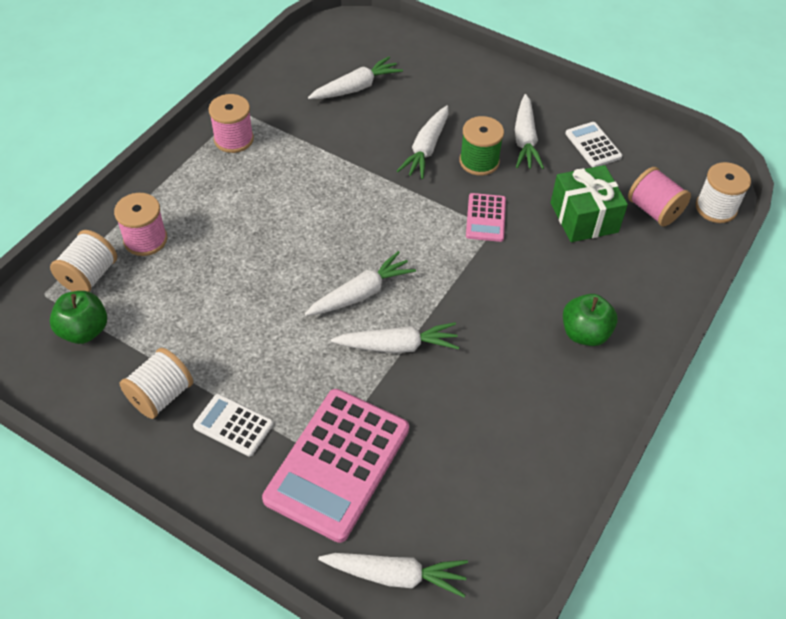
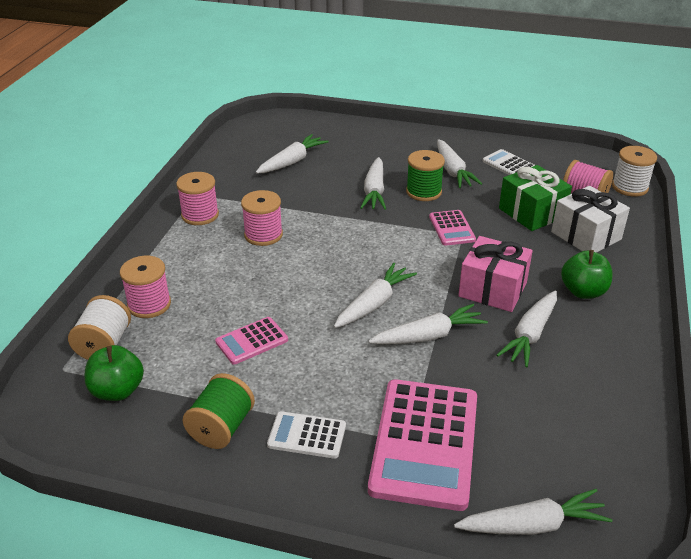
camera: 15 degrees left, 15 degrees down
(160, 396) = (221, 428): white spool -> green spool
(225, 307) = (251, 341): none -> pink calculator
(287, 180) = (263, 235): none -> pink spool
(490, 306) = (492, 289): none -> pink gift
(501, 371) = (530, 334): none -> white carrot
(628, 262) = (586, 235): none -> white gift

